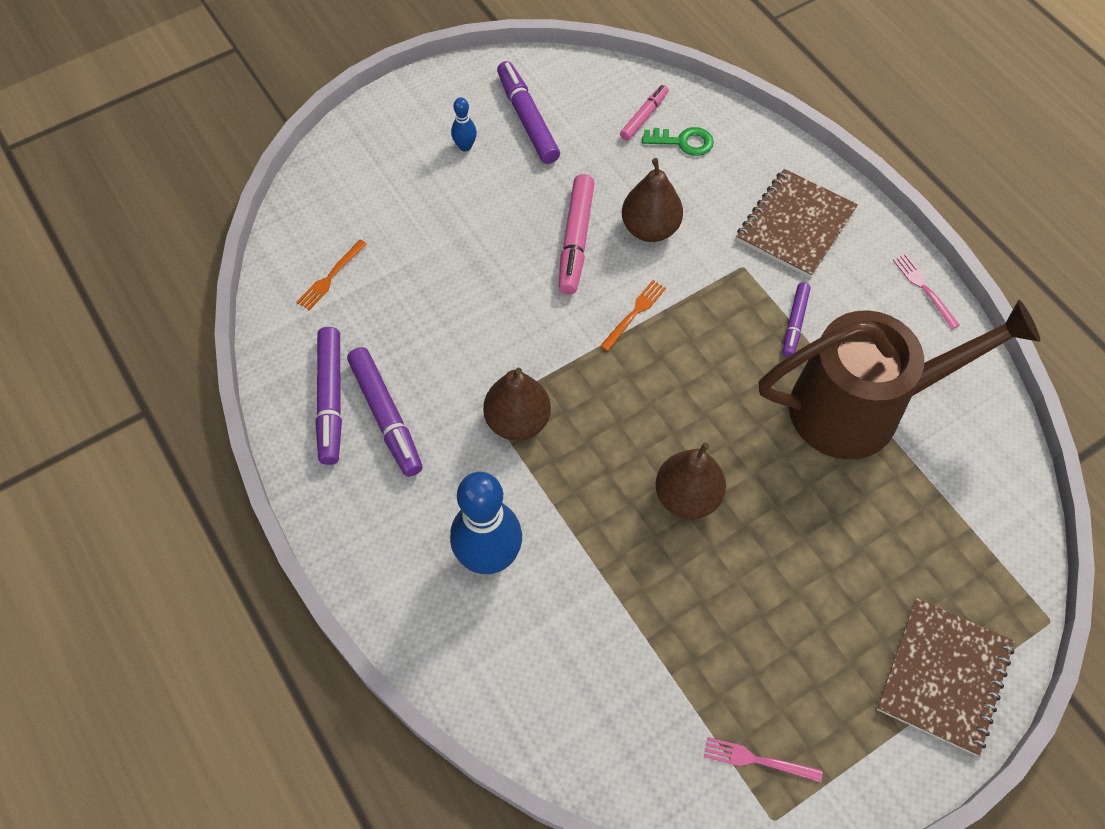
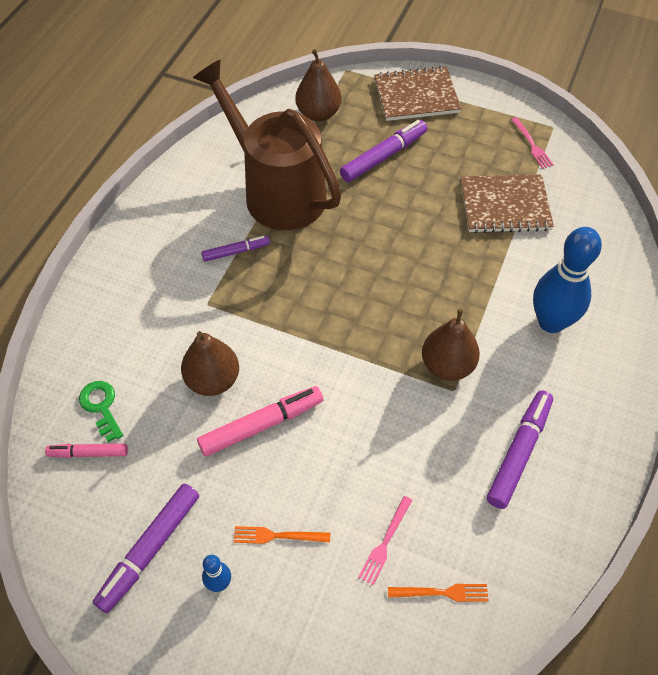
camera: 125 degrees left, 5 degrees down
(331, 400) = (542, 501): purple marker -> purple marker (383, 156)
(634, 313) = (300, 347): orange fork -> orange fork (277, 536)
(687, 497) = (415, 244): brown pear -> brown pear (318, 113)
(795, 225) = (144, 291): brown notebook -> brown notebook (505, 206)
(924, 288) = (153, 198): pink fork -> pink fork (385, 542)

